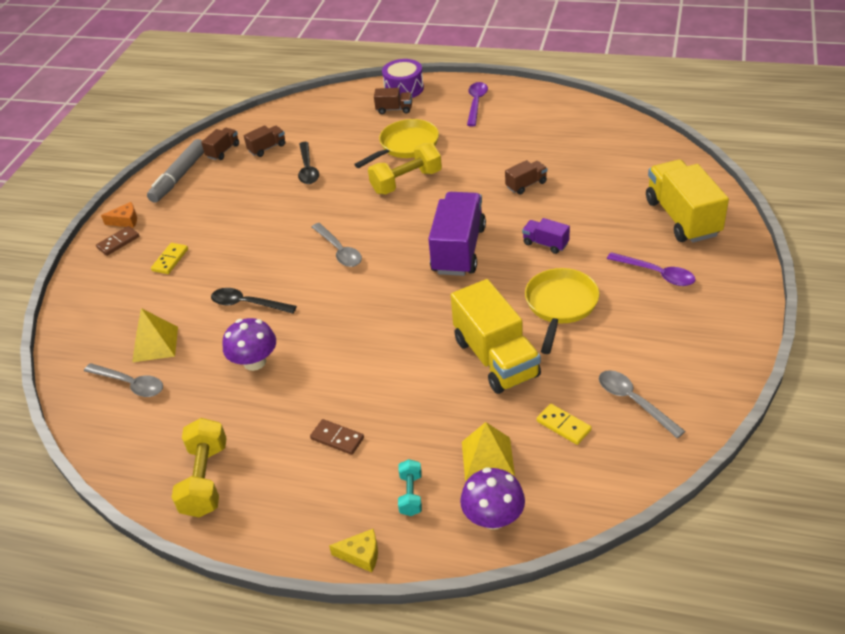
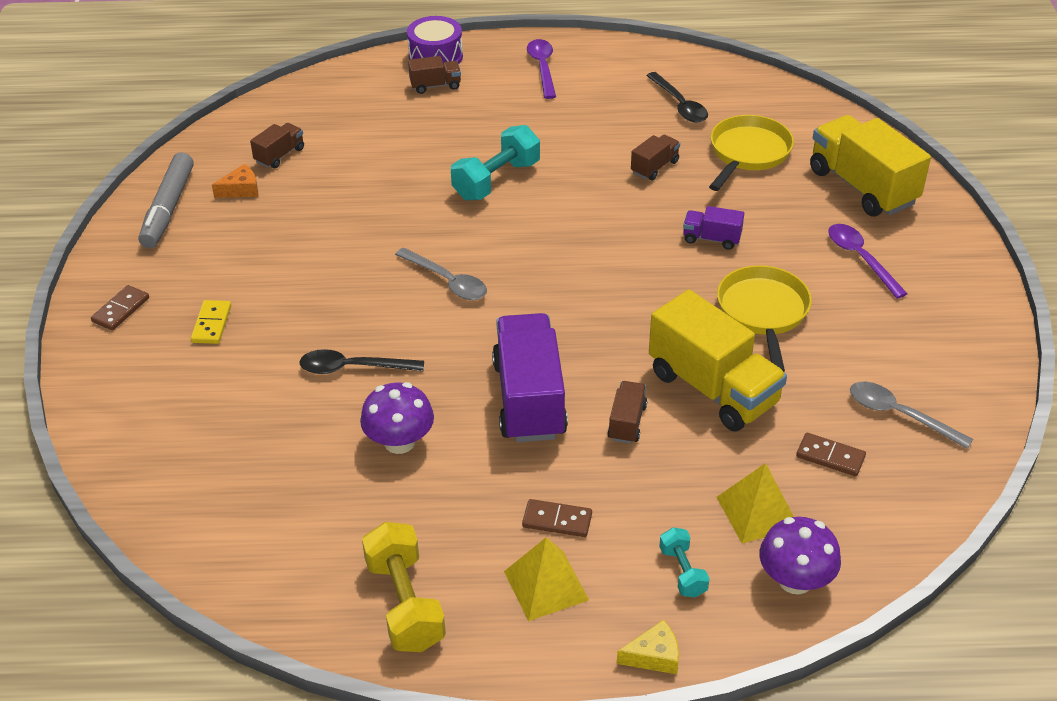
camera: 20 degrees left, 0 degrees up
(125, 221) = (116, 279): orange cheese -> orange cheese (241, 189)
(130, 384) = (236, 499): grey spoon -> none
(155, 344) = (246, 440): yellow pyramid -> yellow pyramid (546, 585)
(223, 151) = (216, 166): brown truck -> brown truck (627, 422)
(307, 169) = (351, 177): black spoon -> black spoon (679, 105)
(406, 146) = (474, 133): yellow pan -> yellow pan (748, 153)
(406, 182) = (496, 180): yellow dumbbell -> turquoise dumbbell
(458, 250) = (605, 260): purple truck -> purple truck (529, 399)
(563, 426) = (830, 457): yellow domino -> brown domino
(656, 274) = (861, 259): purple spoon -> purple spoon turned 135 degrees counterclockwise

